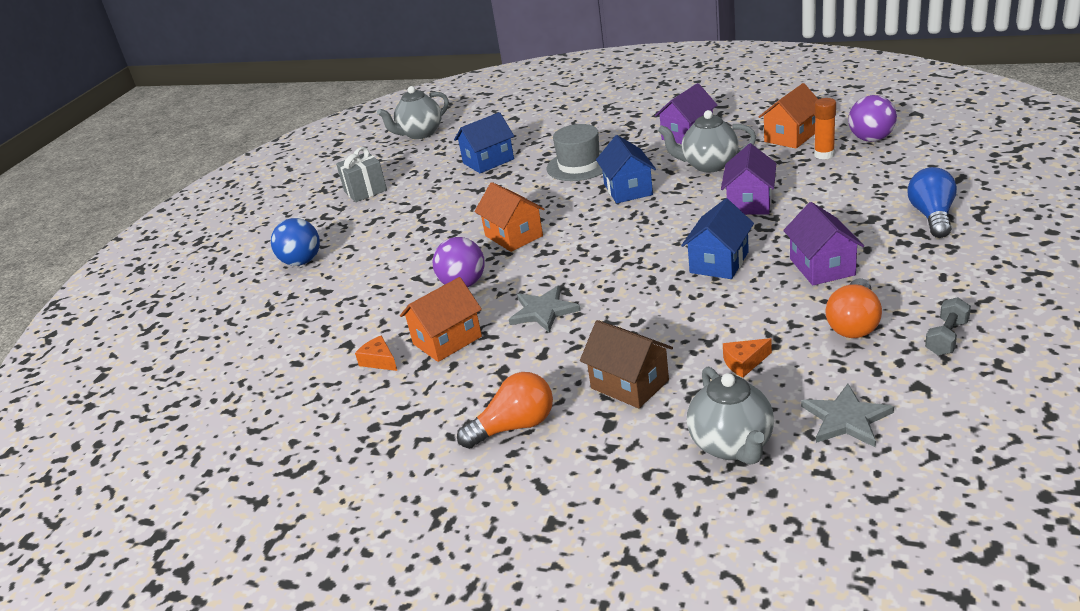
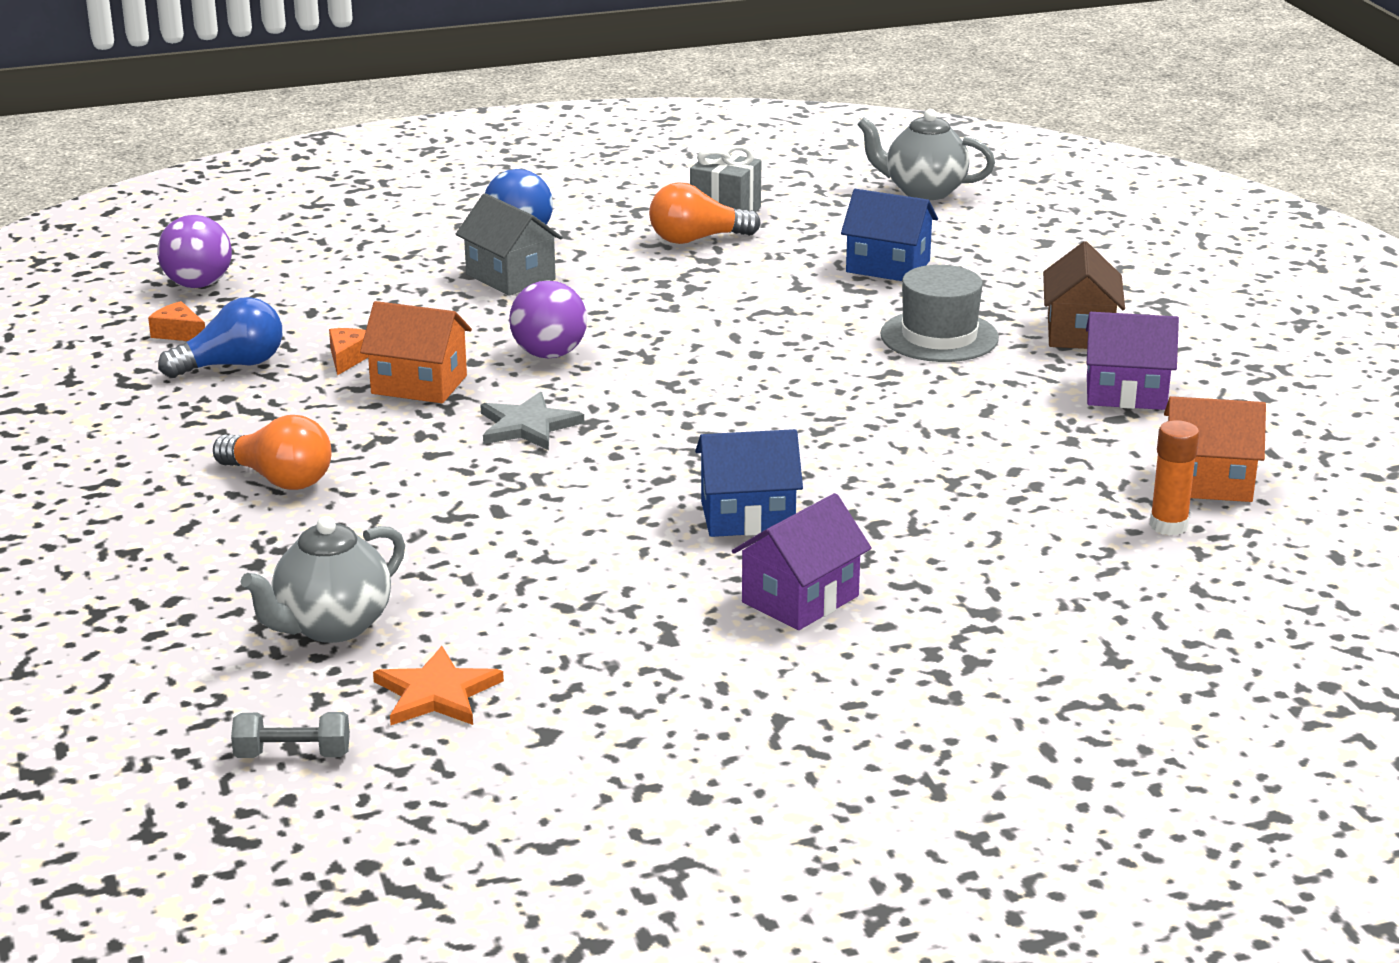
camera: 50 degrees right, 5 degrees down
(349, 276) = (510, 277): none -> grey house
(514, 236) = (695, 350): orange house -> none
(628, 189) = (898, 394): blue house -> none
(629, 384) = (410, 528): brown house -> brown house (1079, 333)
(709, 165) = (1036, 437): grey teapot -> none
(744, 363) = (511, 594): orange cheese -> orange cheese (179, 333)
(749, 203) = (944, 499): purple house -> none
(846, 419) = (436, 693): grey star -> orange star
(854, 324) = (665, 655): orange light bulb -> orange light bulb (696, 239)
(871, 139) = (1270, 556): purple ball -> purple ball (198, 285)
(932, 216) = (1038, 662): blue light bulb -> blue light bulb (232, 365)
(946, 338) = (682, 735): grey dumbbell -> grey dumbbell (293, 755)

